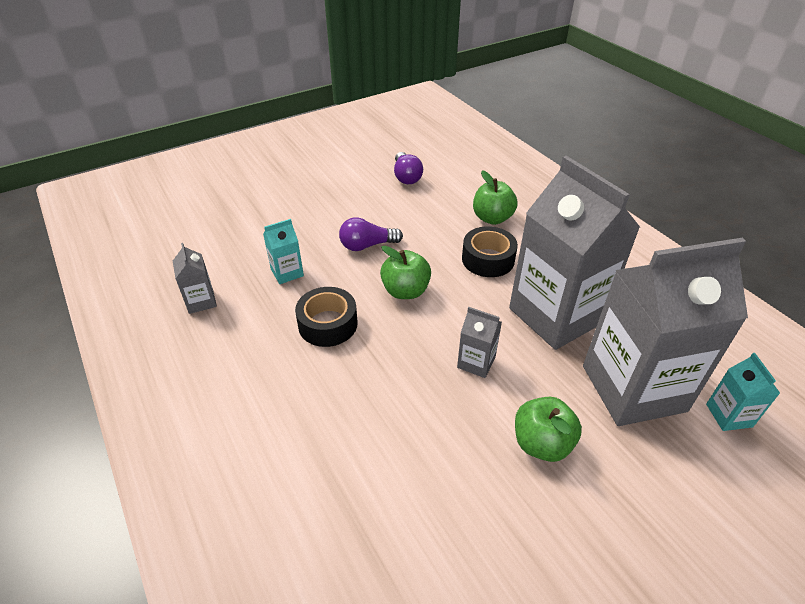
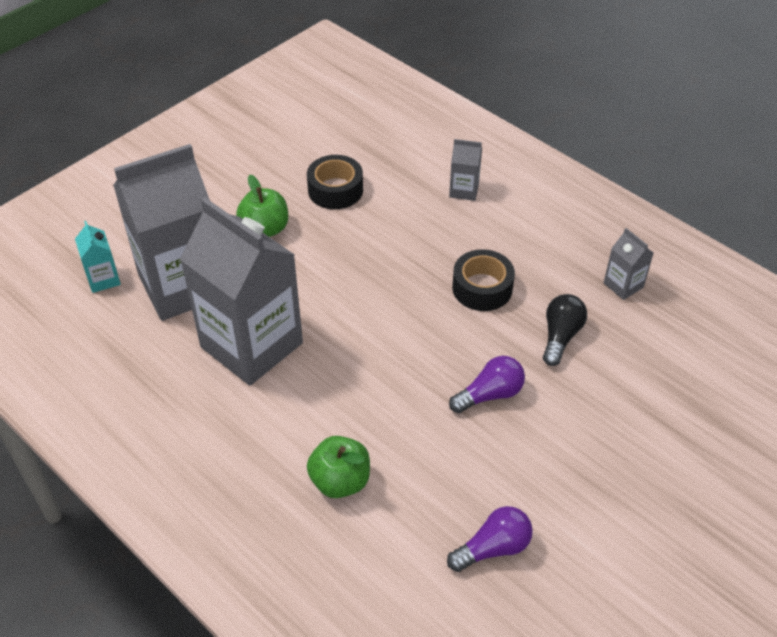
camera: 165 degrees right, 5 degrees up
(287, 273) = (560, 336): turquoise carton -> black light bulb
(405, 291) = (419, 341): green apple -> none
(406, 177) = (493, 548): purple light bulb -> purple light bulb turned 90 degrees clockwise
(476, 362) = (327, 280): grey carton -> grey carton (464, 190)
(488, 259) = (335, 405): black tape -> black tape (335, 190)

